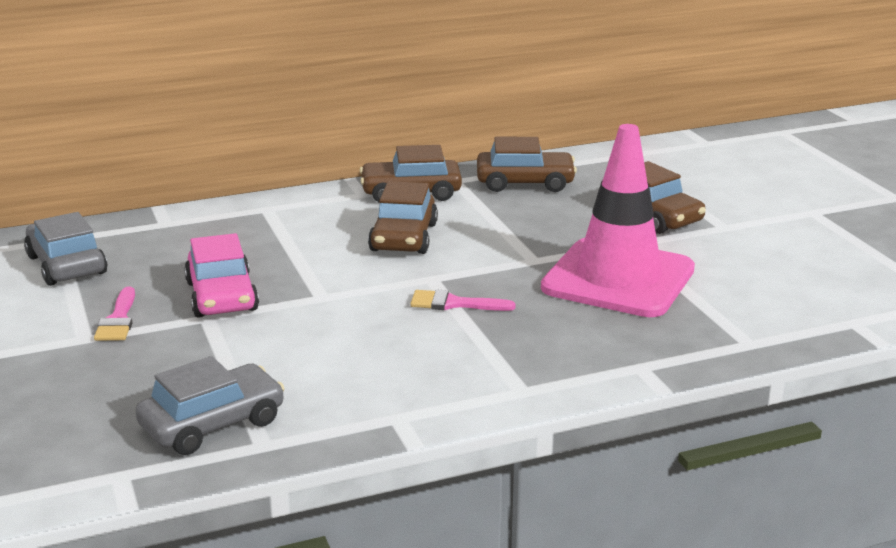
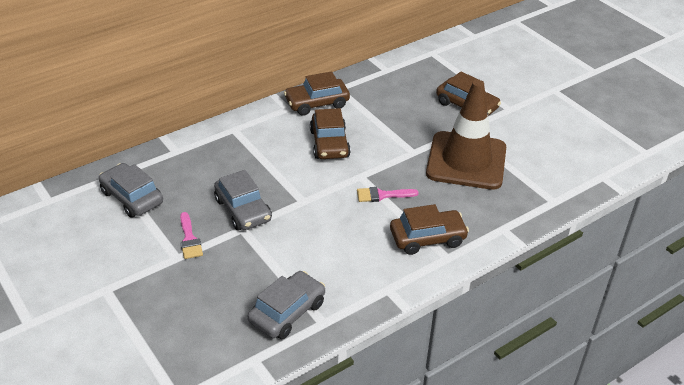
camera: 15 degrees left, 15 degrees up
(222, 296) = (243, 210): pink car -> grey car
(525, 183) = (382, 85): brown car -> brown car (427, 238)
(618, 279) = (466, 161): pink traffic cone -> brown traffic cone

